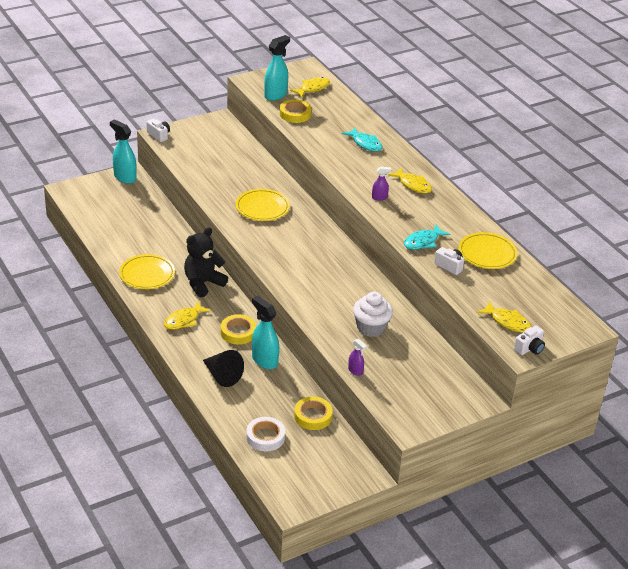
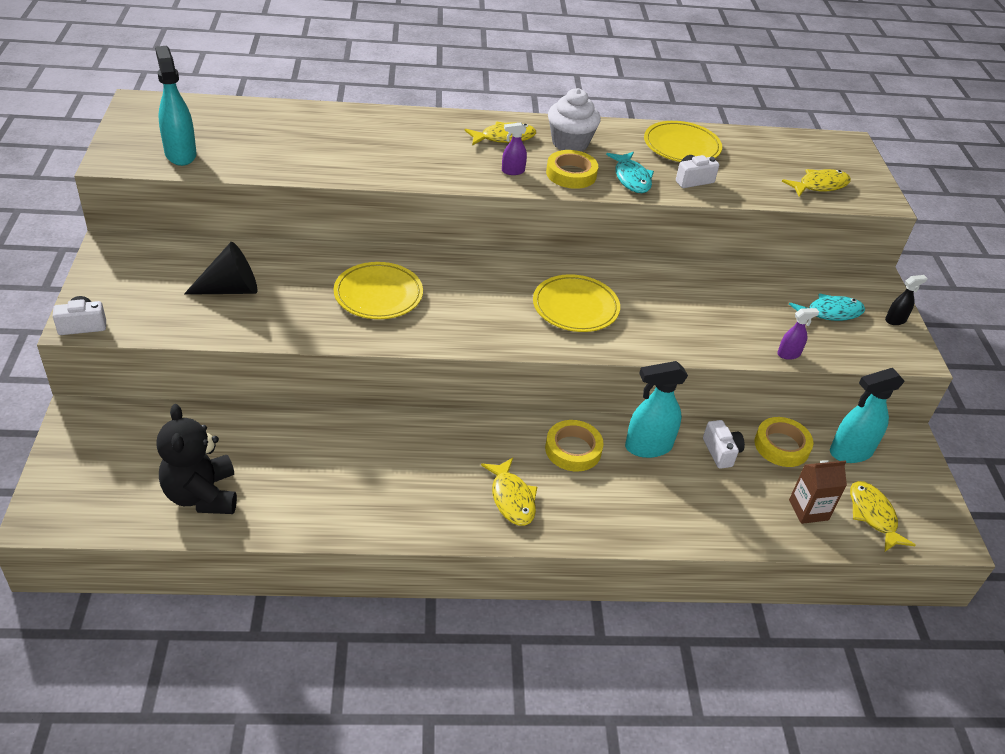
camera: 65 degrees left, 5 degrees up
(125, 177) = (83, 428): turquoise spray bottle -> turquoise spray bottle (850, 452)
(147, 274) = (370, 499): yellow plate -> yellow plate (575, 307)
(203, 283) = (437, 443): black teddy bear -> black teddy bear (202, 495)
(222, 375) = (661, 504): black cone -> black cone (230, 289)
(265, 437) = (808, 510): white tape -> brown carton
(295, 114) = (249, 158): yellow tape -> yellow tape (571, 174)
(312, 88) = (200, 120): yellow fish -> yellow fish (873, 515)
(365, 144) = (379, 134): turquoise fish -> turquoise fish (830, 313)
(371, 328) = (706, 306): white cupcake -> white cupcake (570, 143)
(379, 197) = (512, 171): purple spray bottle -> purple spray bottle turned 120 degrees counterclockwise
(441, 415) = (895, 320): none -> black spray bottle
(529, 348) = (873, 191): white camera -> white camera (721, 452)

